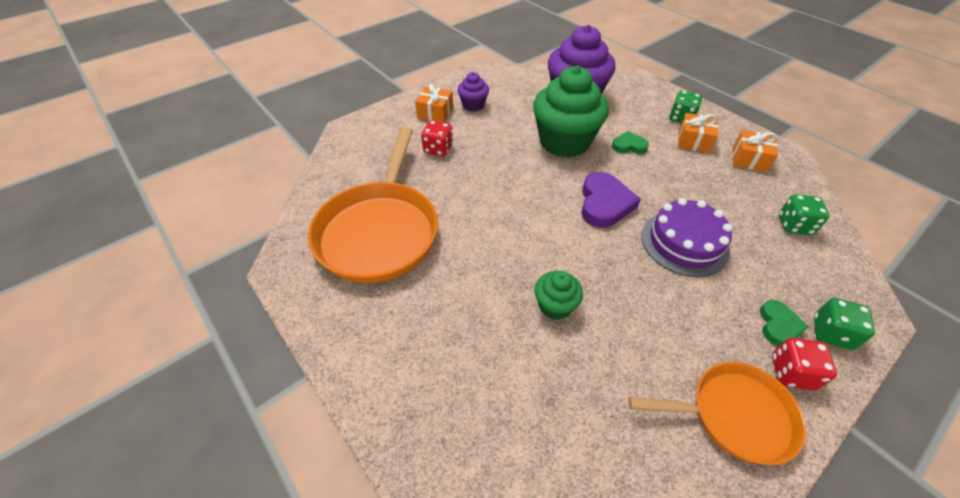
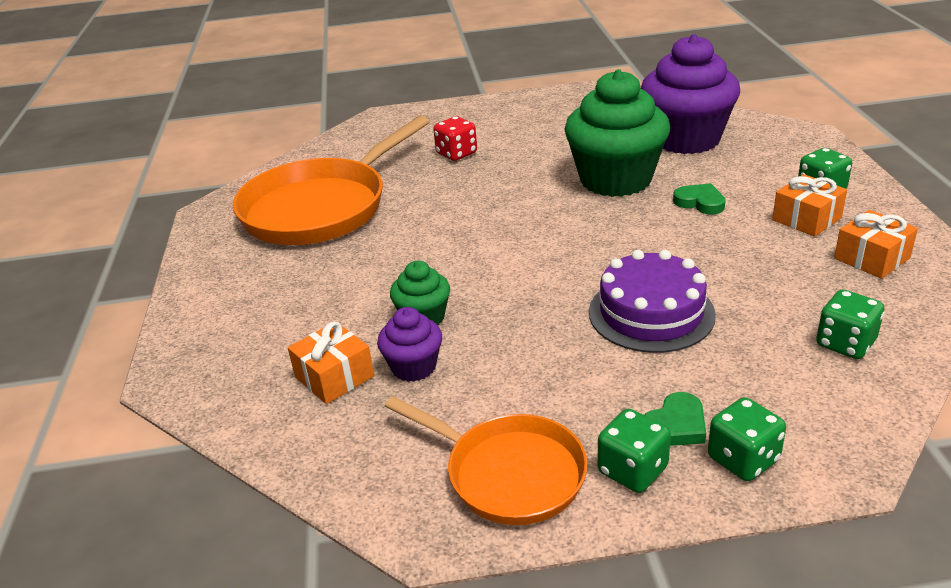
camera: 35 degrees right, 15 degrees down
(435, 113) = (491, 120): orange gift -> orange gift (334, 377)
(473, 105) = (544, 121): purple cupcake -> purple cupcake (414, 367)
(604, 203) = (593, 249): purple heart -> none
(791, 372) = (632, 470): red dice -> green dice

